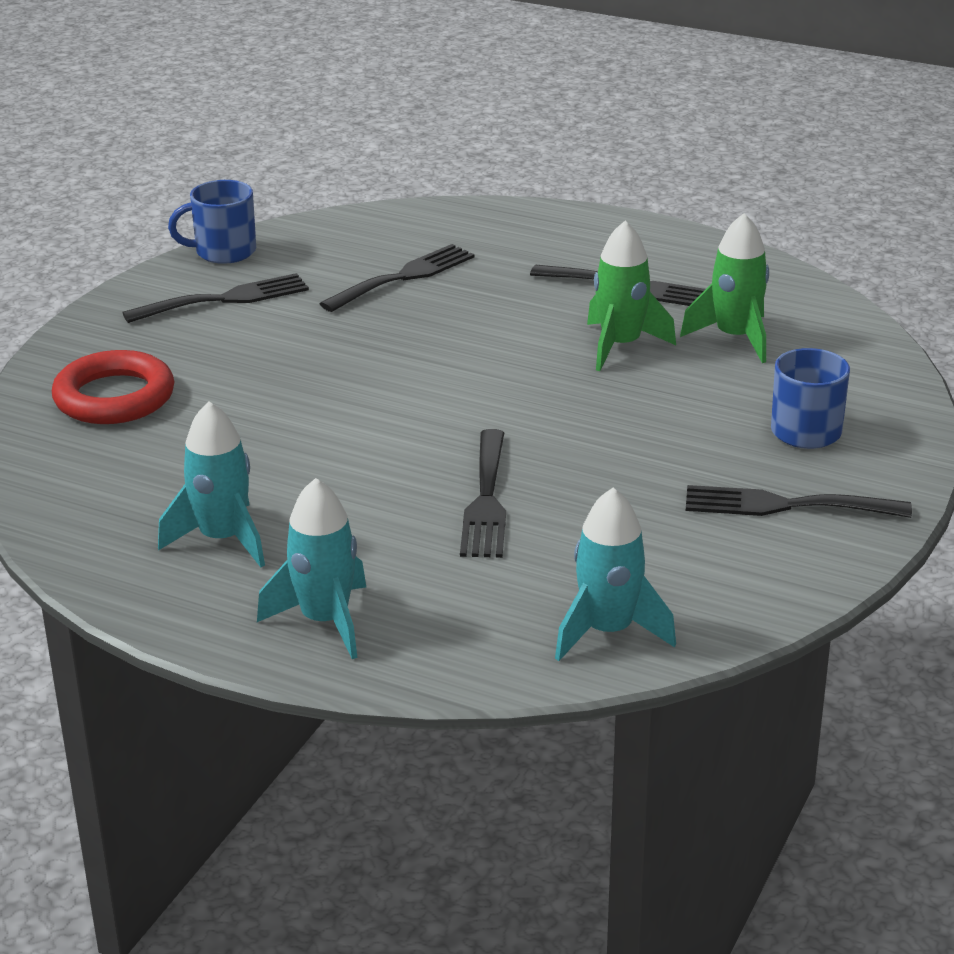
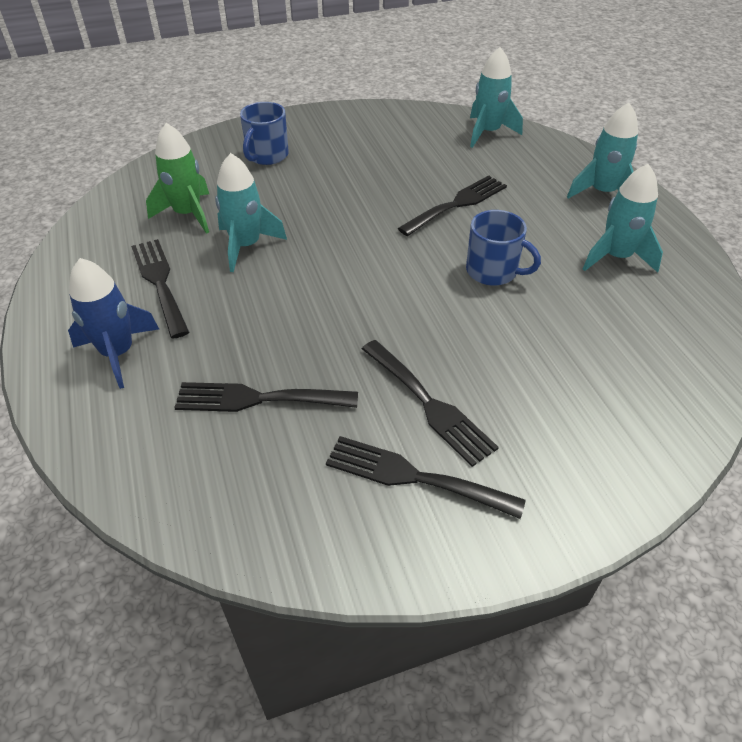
camera: 135 degrees left, 15 degrees up
(114, 397) = (601, 413): red ring -> none
(224, 251) = (339, 560): blue mug -> blue mug (493, 271)
(557, 245) = (118, 353): none -> blue rocket
(620, 346) = (246, 246): green rocket -> turquoise rocket
(785, 505) = (340, 135): black fork -> black fork (429, 404)

